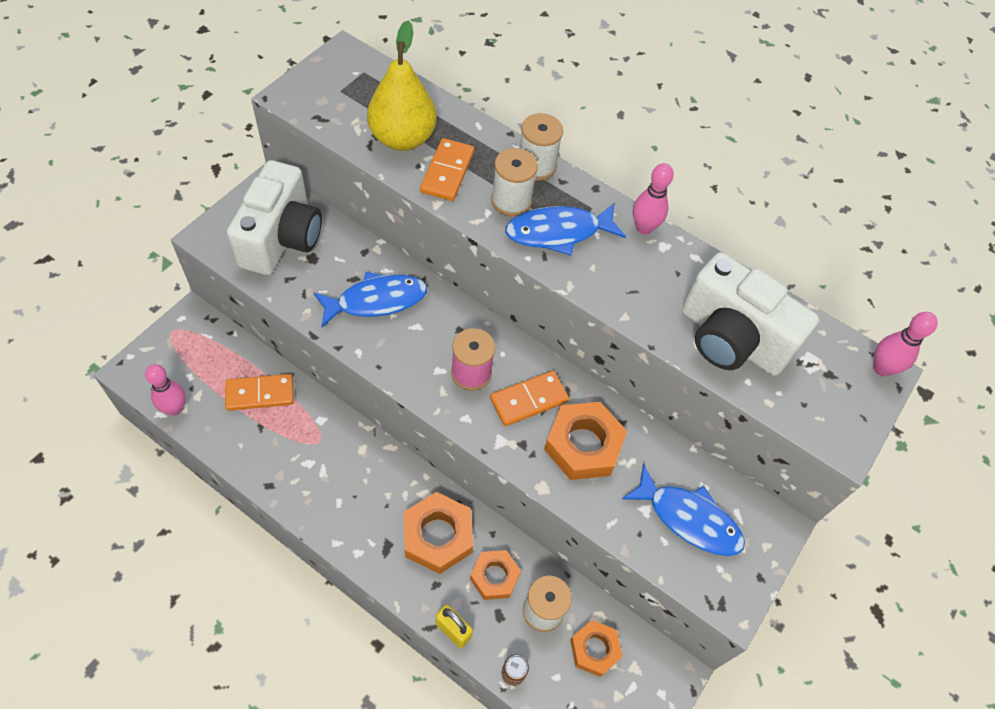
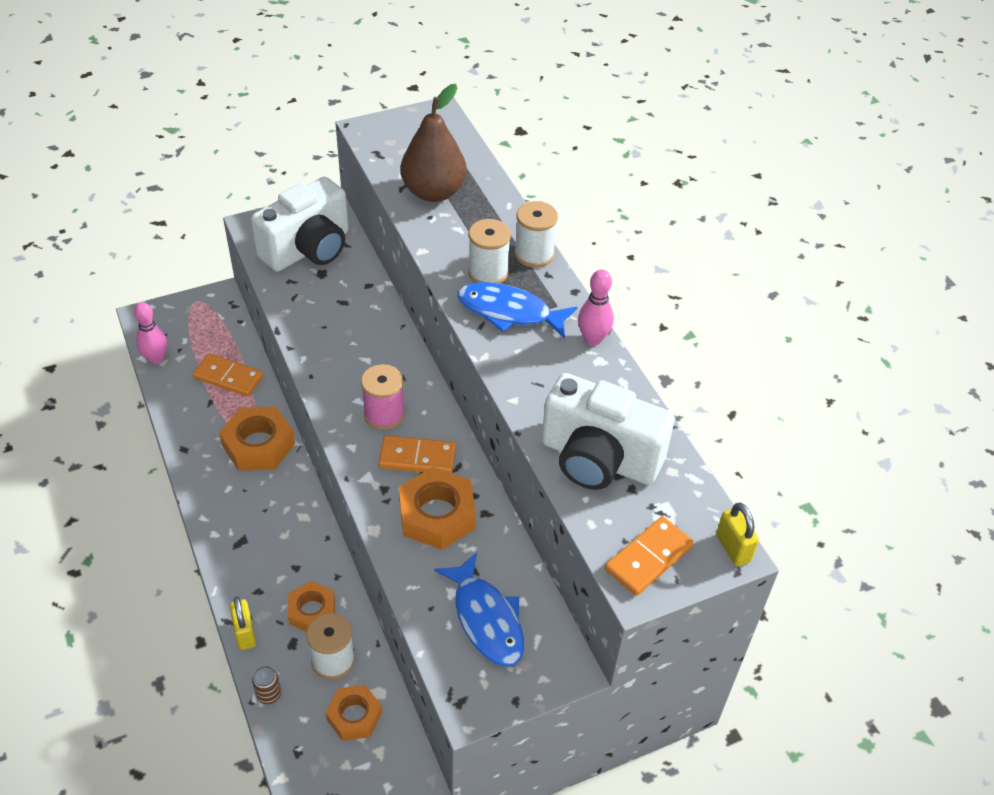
camera: 35 degrees right, 10 degrees down
(376, 301) = (348, 326): blue fish -> none
(402, 138) = (433, 192): yellow pear -> brown pear
(438, 536) = (288, 554): orange nut -> orange nut (258, 445)
(447, 172) = (450, 230): orange domino -> orange domino (648, 558)
(731, 339) = (598, 459): white camera -> white camera turned 45 degrees counterclockwise
(881, 368) = (733, 548): pink bowling pin -> yellow padlock

